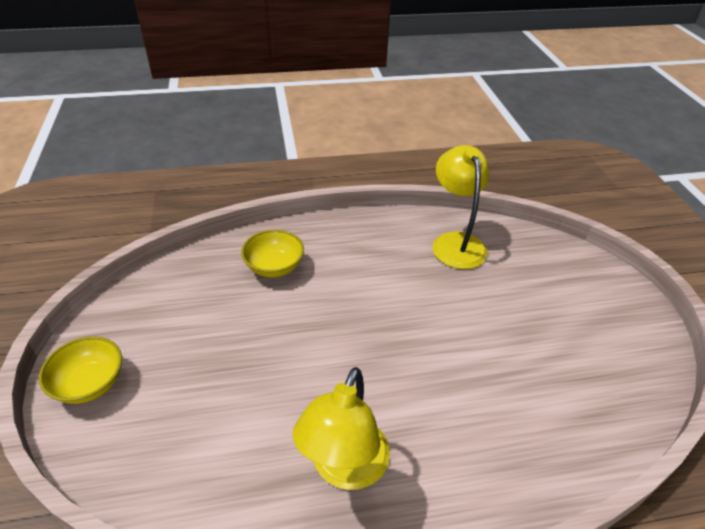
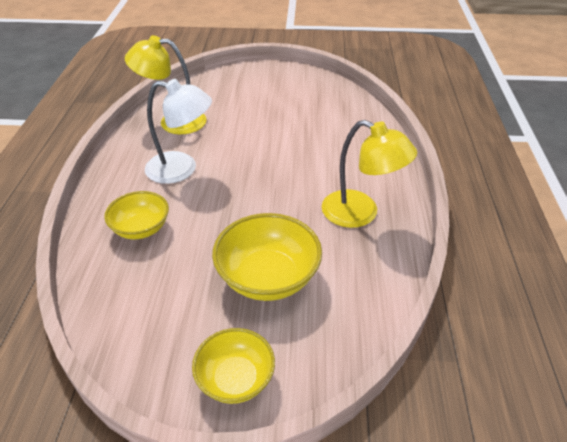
camera: 75 degrees left, 0 degrees up
(218, 384) = (268, 277): none -> yellow bowl
(373, 271) = (181, 169): none -> white lamp

